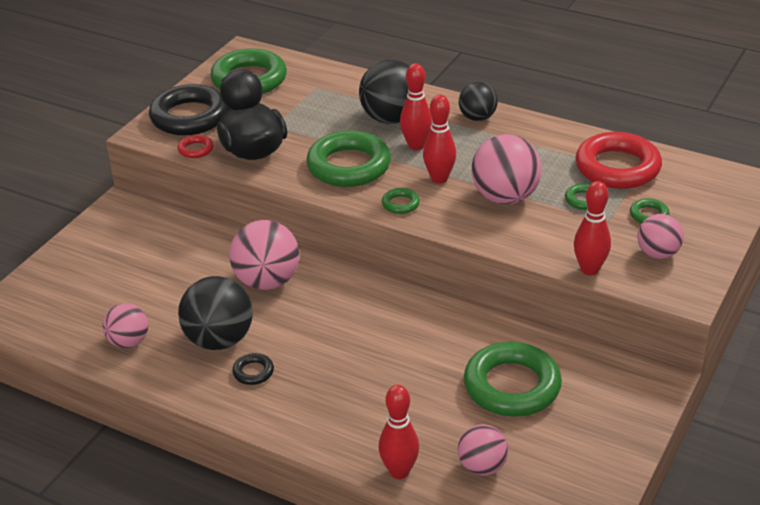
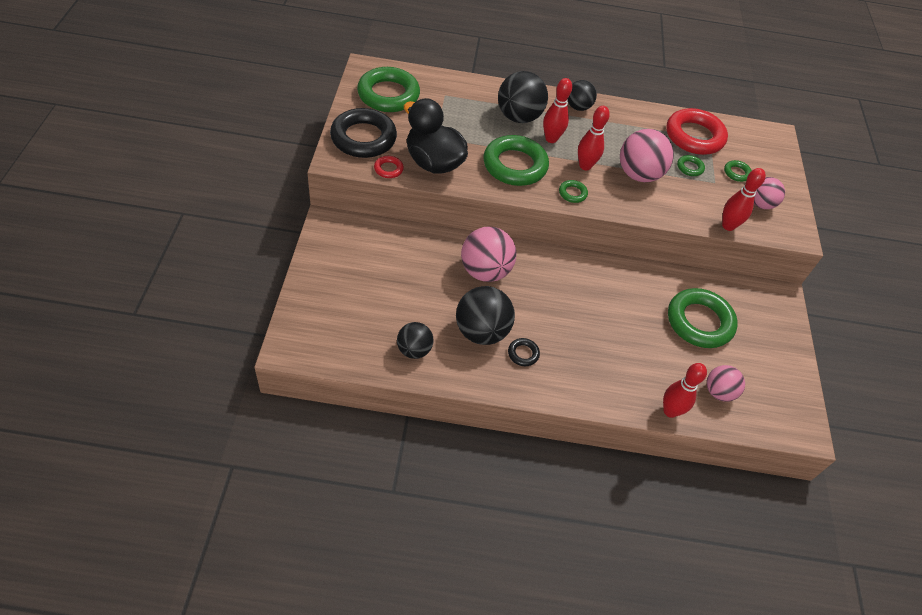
camera: 30 degrees left, 15 degrees up
(128, 342) = (414, 350): pink ball -> black ball

